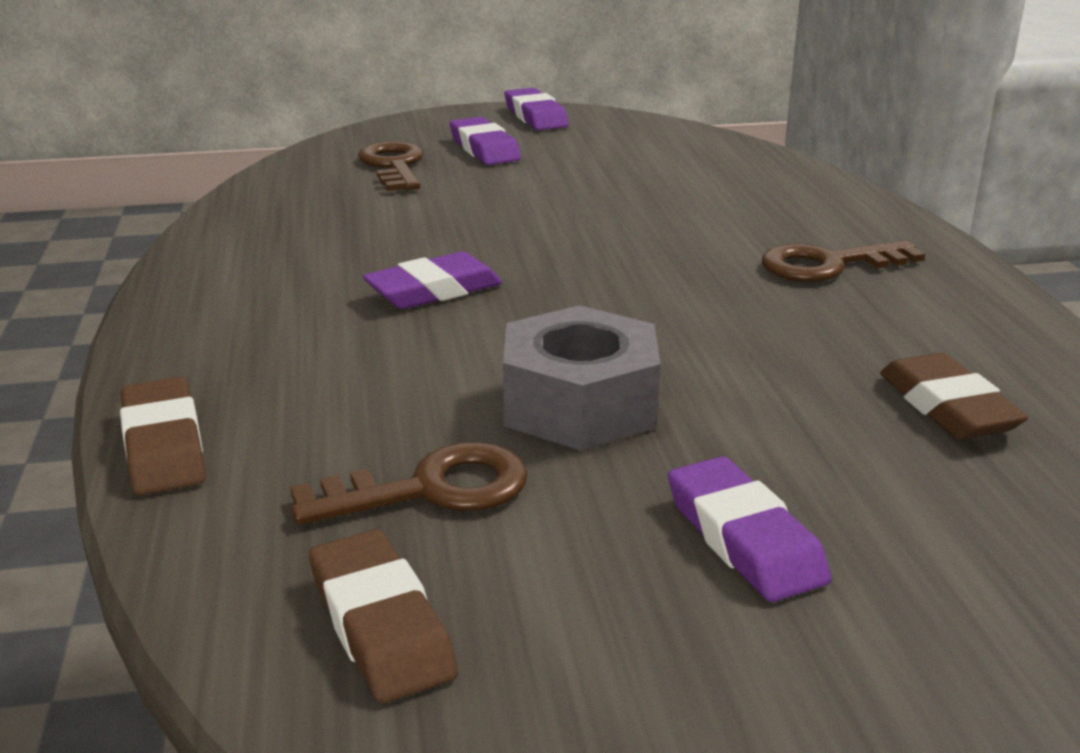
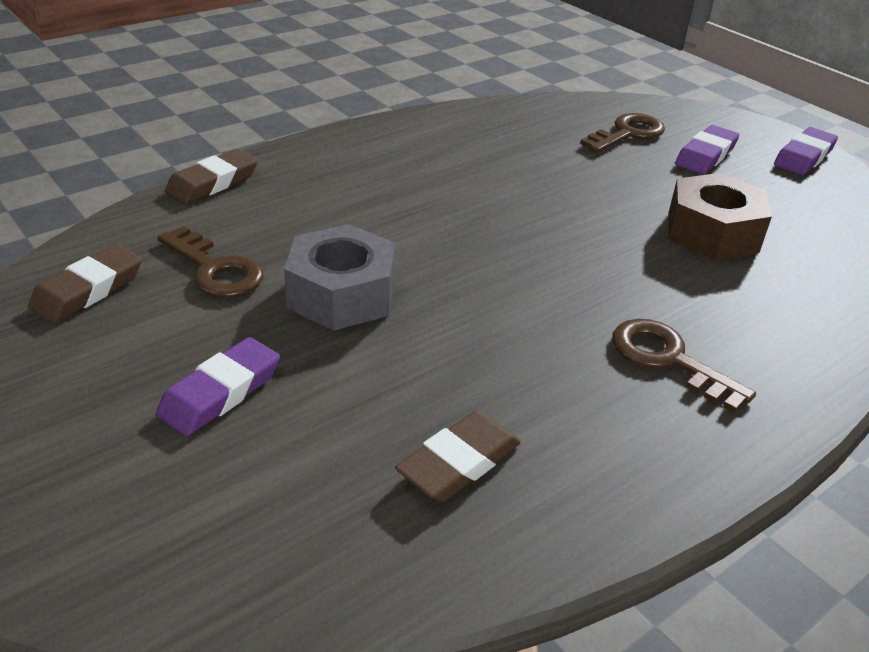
camera: 60 degrees right, 10 degrees up
(433, 290) = (450, 203): purple eraser -> none
(630, 187) = (712, 232): none -> brown nut

